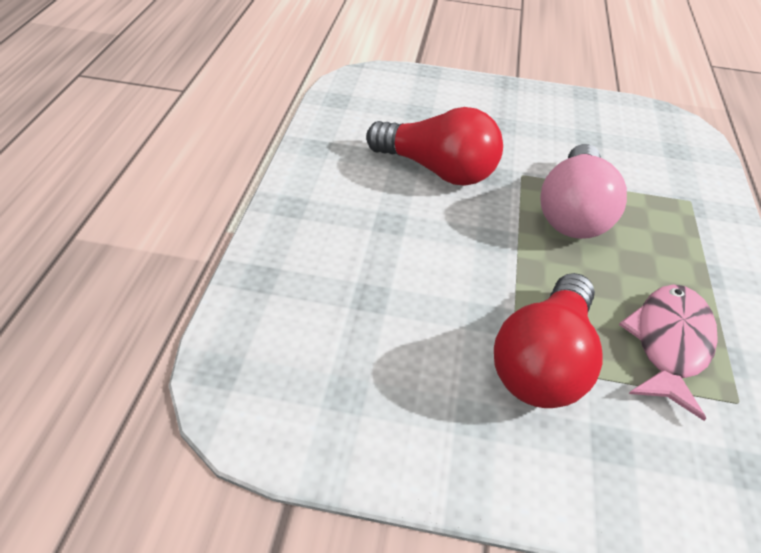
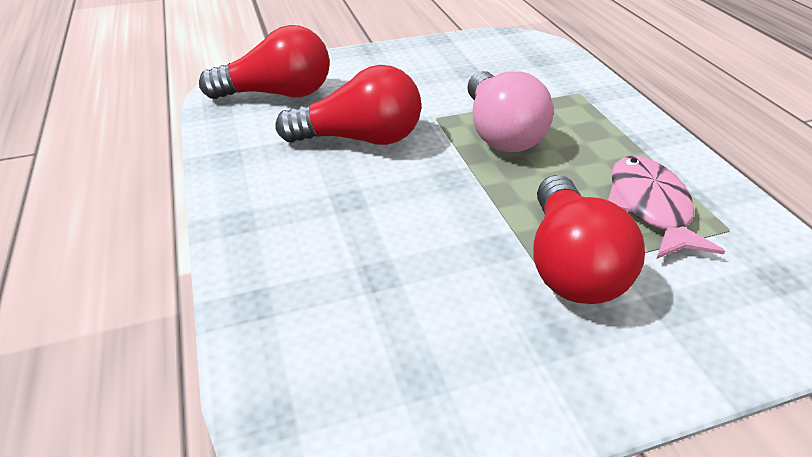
camera: 25 degrees left, 5 degrees down
(394, 101) = (277, 94): none -> red light bulb

